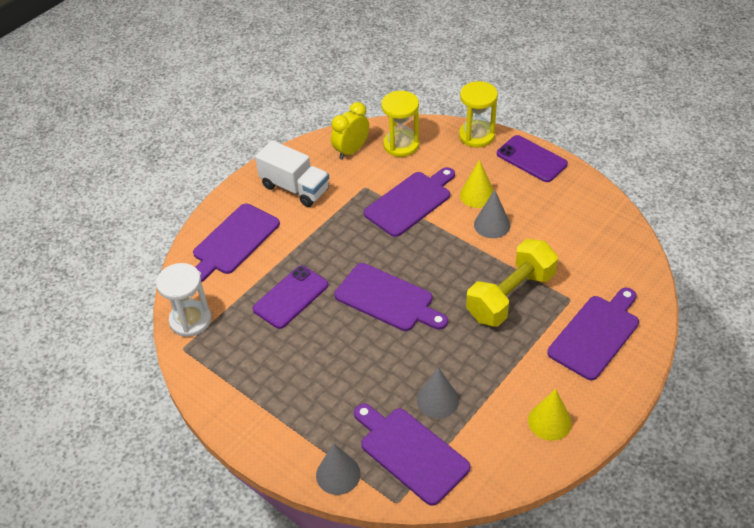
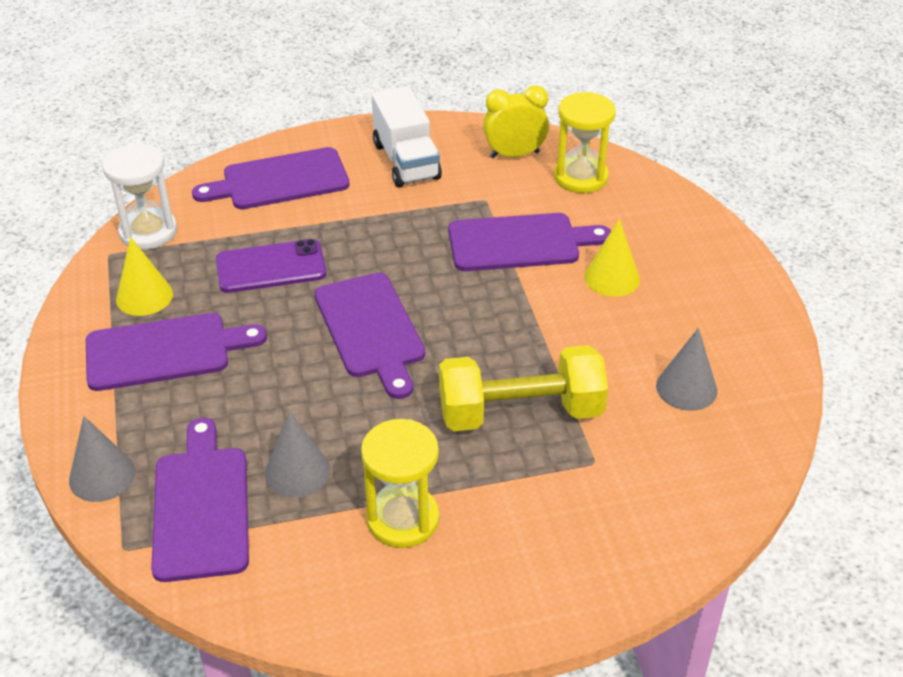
camera: 35 degrees right, 5 degrees down
(476, 135) = (689, 213): yellow hourglass -> yellow hourglass (403, 519)
(492, 224) = (591, 320): grey cone -> grey cone (686, 388)
(531, 159) = (732, 274): purple phone -> none
(549, 421) = (399, 585): yellow cone -> yellow cone (144, 296)
(596, 334) = (580, 524): purple cutting board -> purple cutting board (165, 351)

